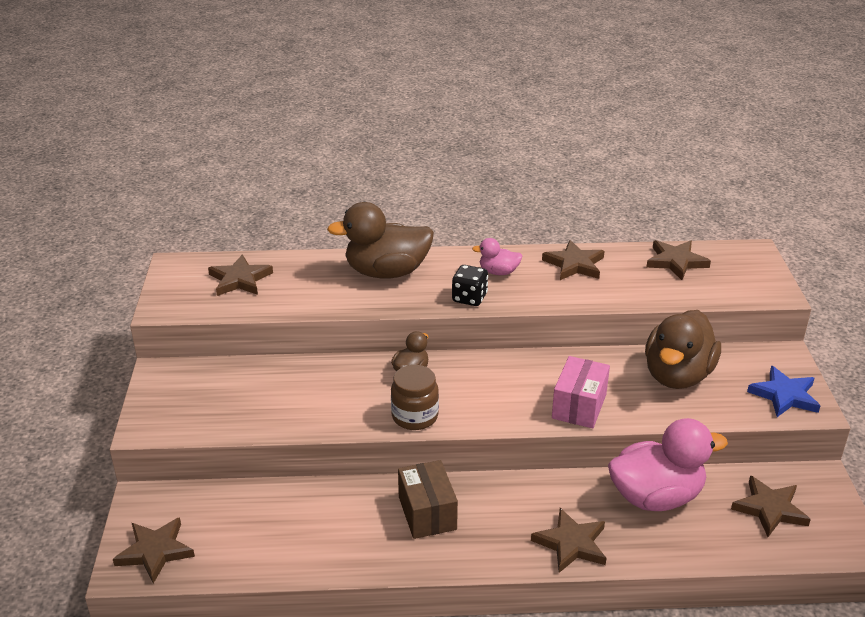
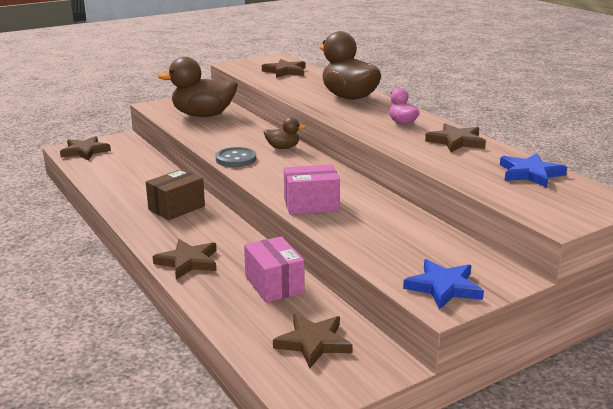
camera: 60 degrees right, 10 degrees down
(415, 416) = (236, 159): brown jar -> grey button
(469, 298) = (354, 122): black dice -> none
(656, 497) = (274, 284): pink duck -> pink box
(676, 262) = (530, 173): brown star -> blue star
(677, 375) = (403, 233): brown duck -> brown duck (203, 115)

